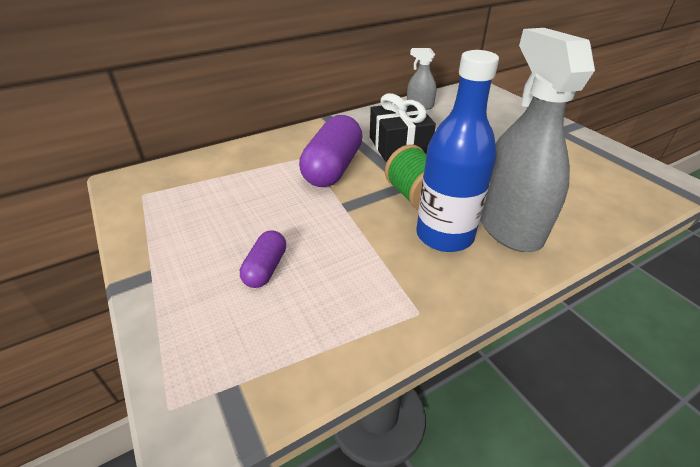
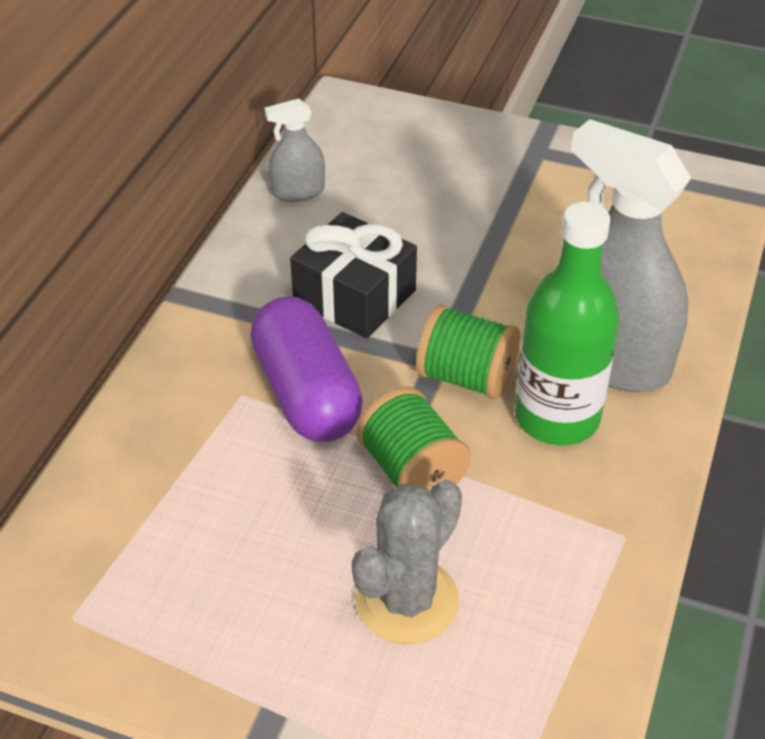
camera: 40 degrees left, 5 degrees up
(266, 268) = (407, 600): purple capsule -> grey cactus
(340, 218) = (412, 471): none -> green spool
(444, 235) = (557, 417): blue bottle -> green bottle

